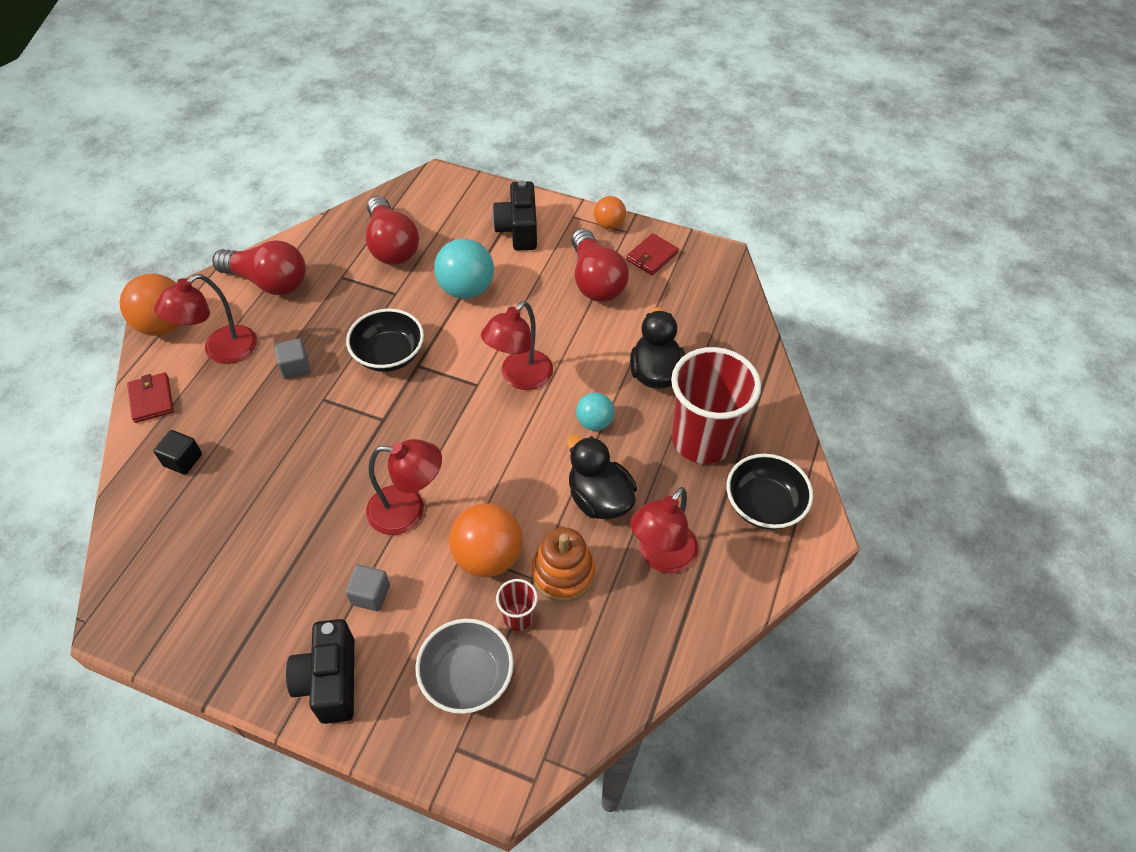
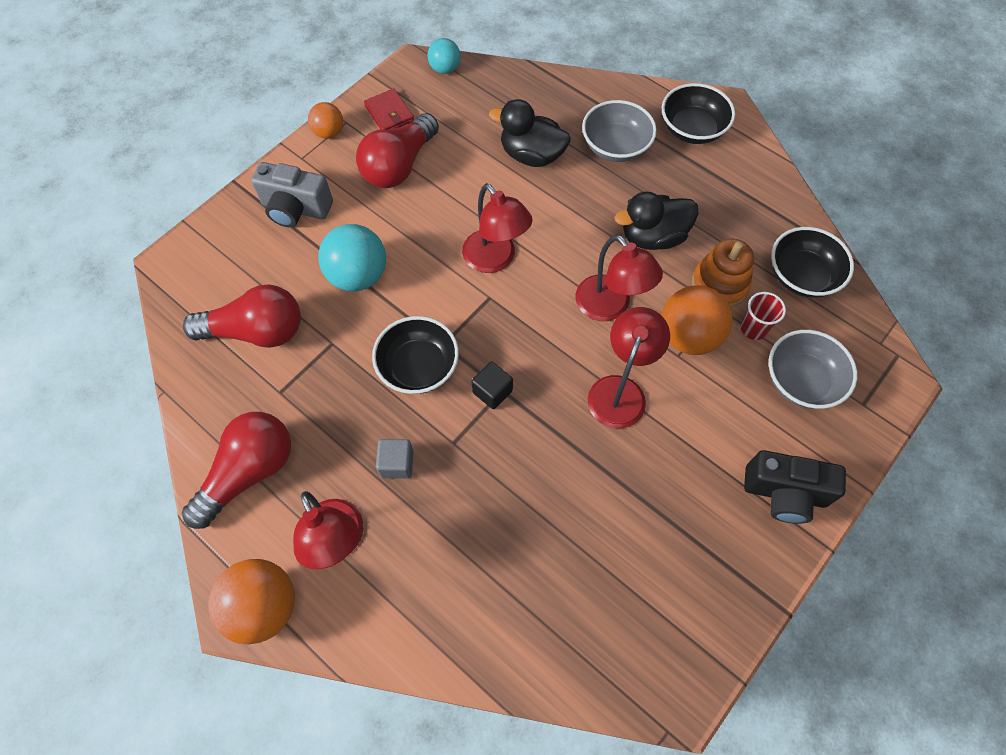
camera: 70 degrees left, 10 degrees up
(151, 399) = (381, 633): red wallet -> none
(183, 460) = (485, 604): black cube -> black cube (492, 391)
(370, 595) = (704, 442): grey cube -> none
(518, 230) = (295, 209): black camera -> grey camera
(594, 422) = (570, 216): turquoise ball -> turquoise ball (445, 69)
(595, 280) = (399, 165): red light bulb -> red light bulb turned 120 degrees clockwise
(606, 655) = (801, 276): none -> black bowl
(661, 557) = (722, 211): red lamp -> red lamp (610, 307)
(702, 440) = (615, 147): red cup -> grey bowl

